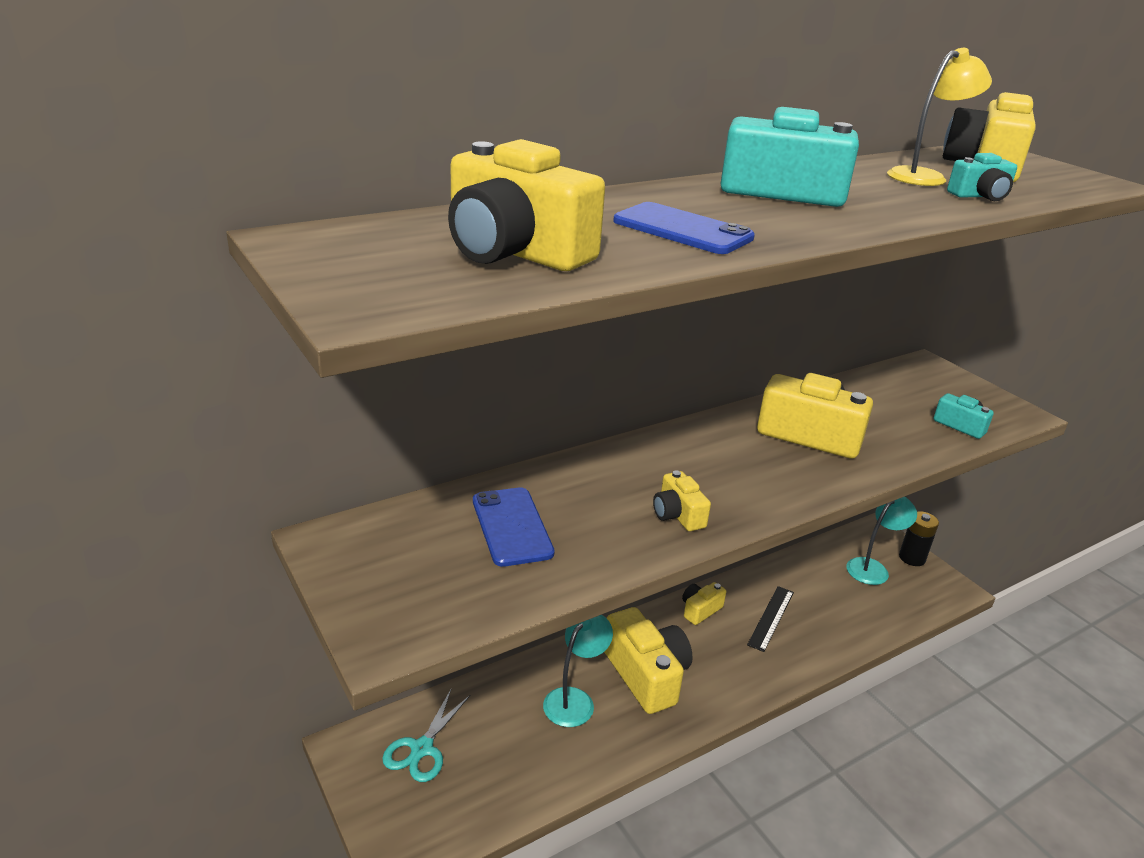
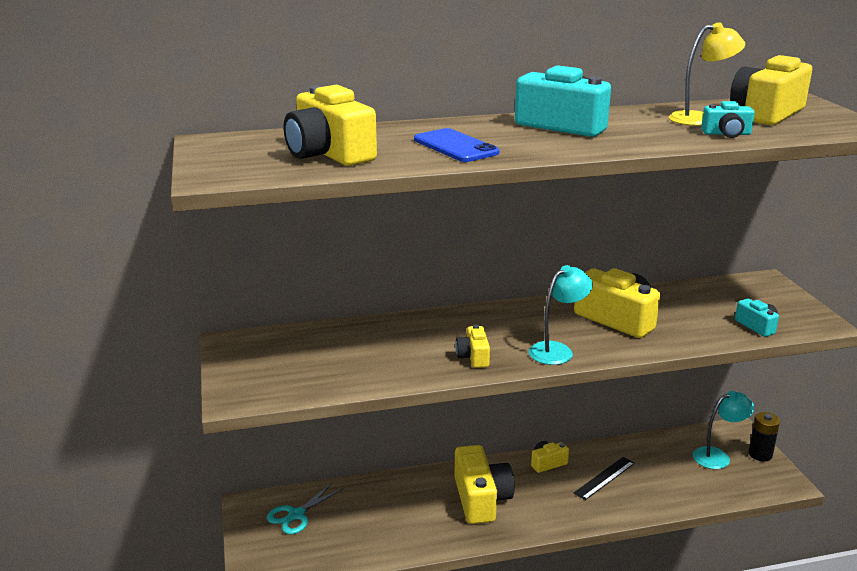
camera: 20 degrees right, 5 degrees down
(512, 526) = (352, 349): blue phone -> none
(574, 699) = (418, 505): turquoise lamp -> turquoise lamp (557, 350)

